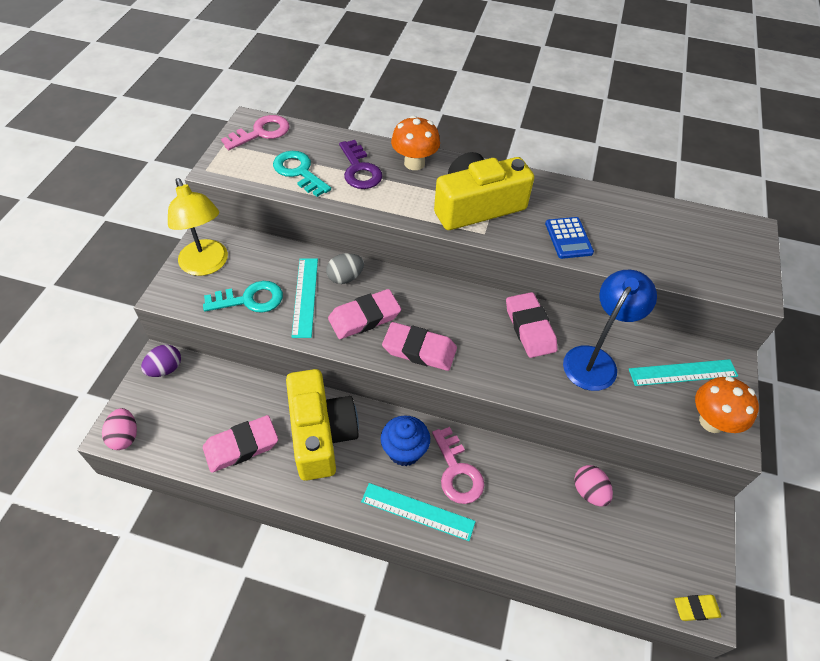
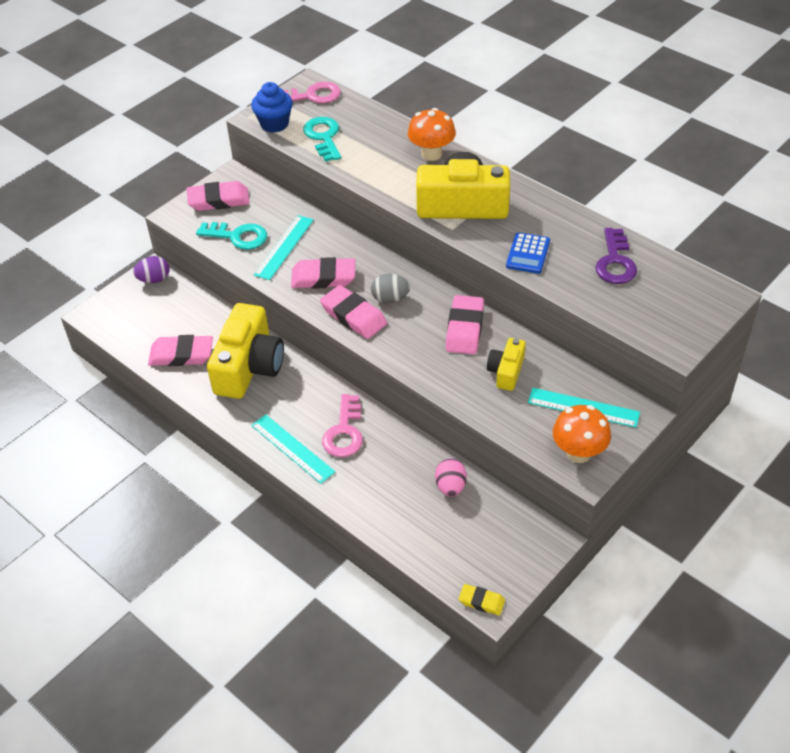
camera: 30 degrees right, 5 degrees down
(124, 436) = (98, 319): pink egg -> none
(207, 265) = (218, 200): yellow lamp -> pink eraser
(345, 277) = (327, 241): grey egg -> grey egg (390, 299)
(359, 170) = (377, 148): purple key -> purple key (615, 262)
(404, 451) = (310, 402): blue cupcake -> blue cupcake (274, 124)
(595, 360) = (506, 371): blue lamp -> yellow camera

